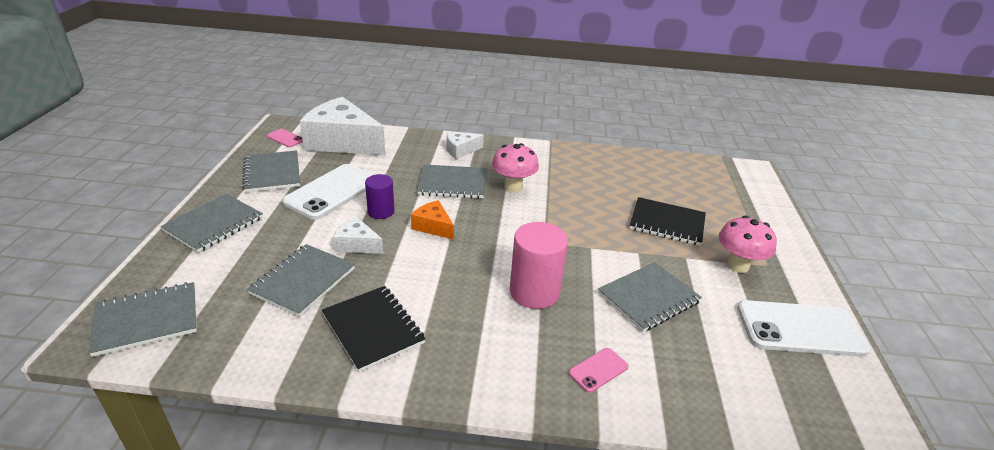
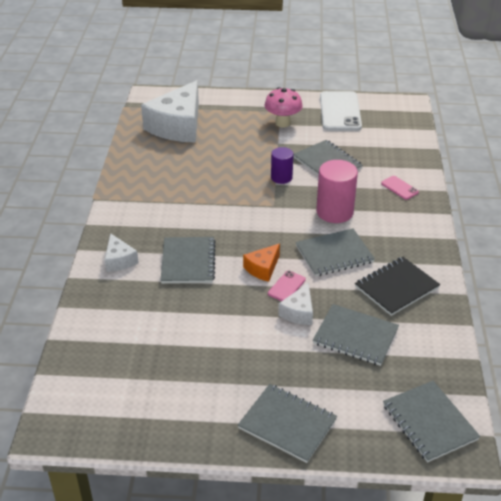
camera: 90 degrees left, 5 degrees up
(272, 173) = (179, 405): grey notebook -> grey notebook (334, 254)
(285, 138) = (90, 415): pink phone -> pink phone (286, 286)
(332, 192) = (213, 345): white phone -> none
(343, 142) = (100, 358): white cheese -> white cheese (178, 126)
(381, 211) = (244, 304): purple cylinder -> purple cylinder (281, 177)
(513, 187) = (190, 223): pink mushroom -> none
(667, 223) = (236, 146): black notebook -> none

